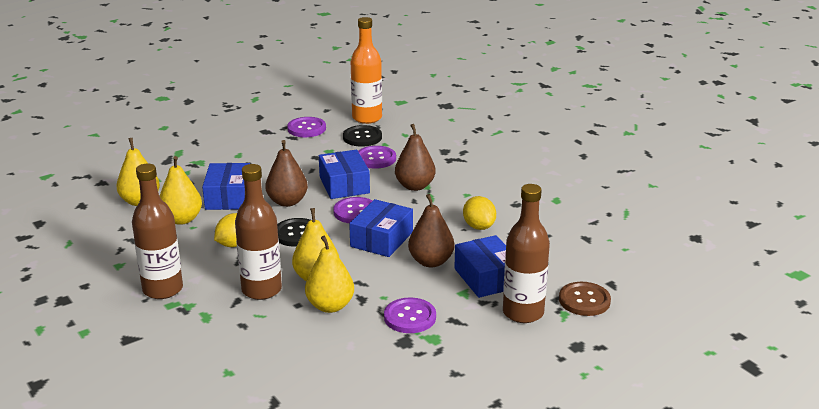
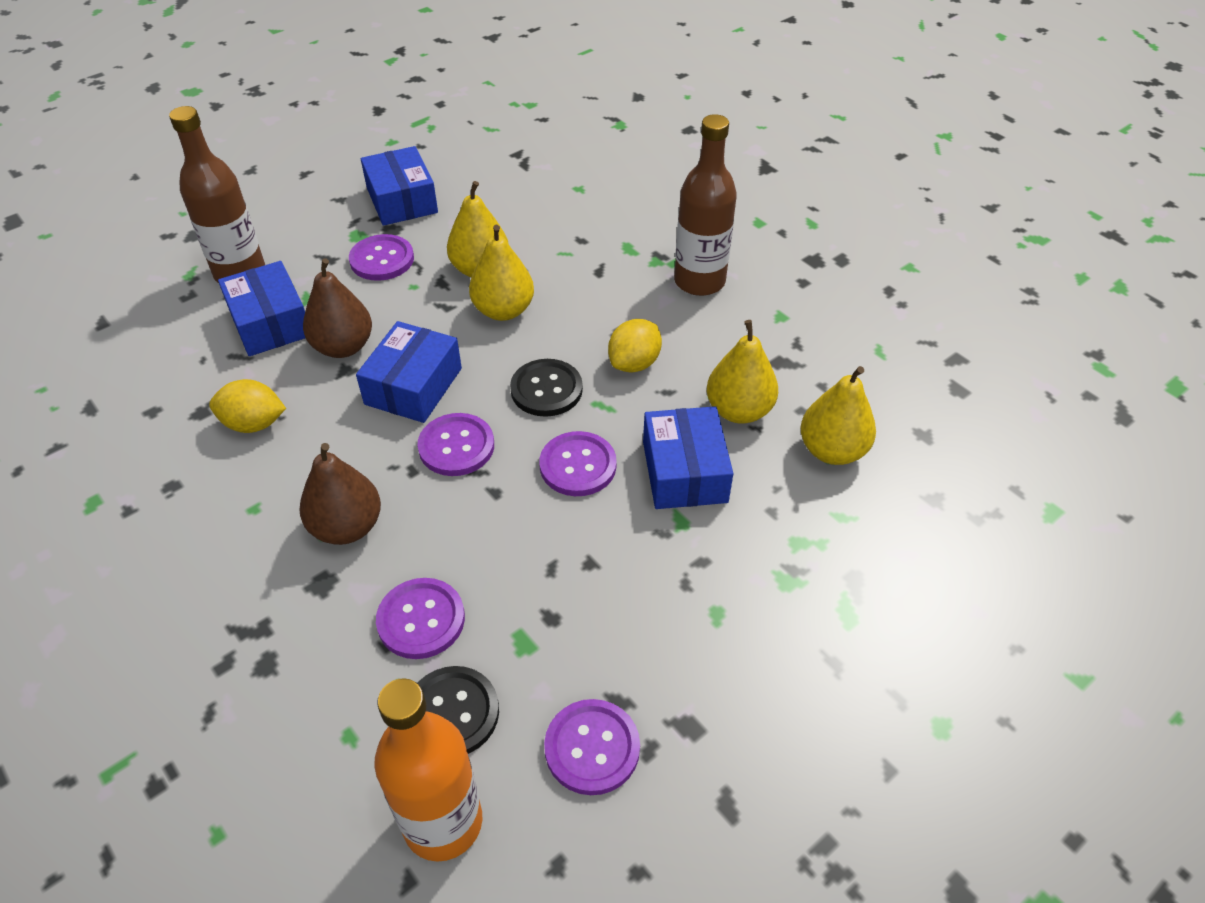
camera: 175 degrees right, 20 degrees up
(261, 290) = (572, 287): brown bottle -> none
(287, 202) = (578, 465): brown pear -> purple button
(344, 185) = (481, 522): blue box -> blue box (402, 200)
(479, 226) = (254, 424): yellow lemon -> yellow lemon turned 60 degrees counterclockwise
(584, 300) = (153, 294): brown button -> none

